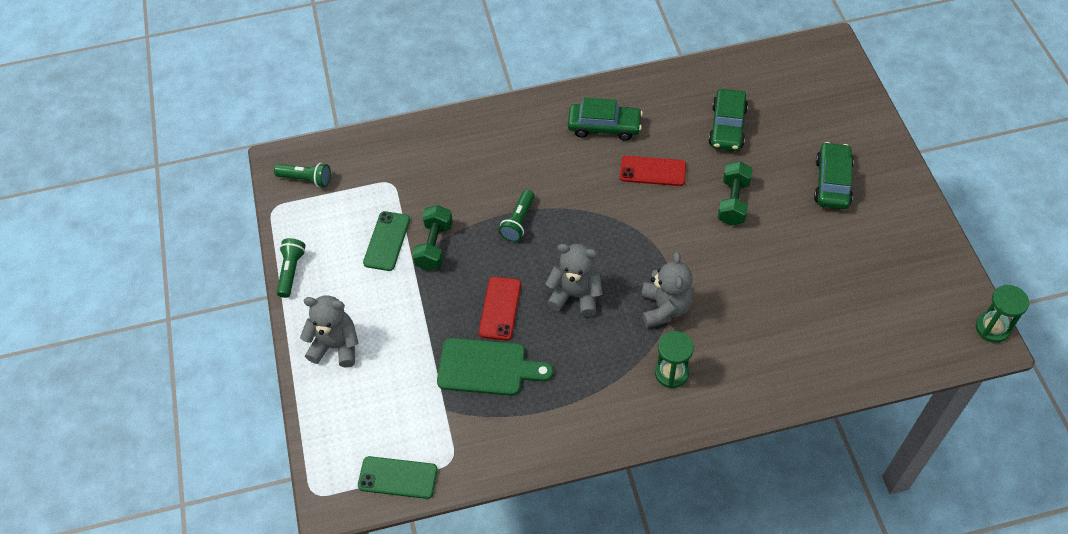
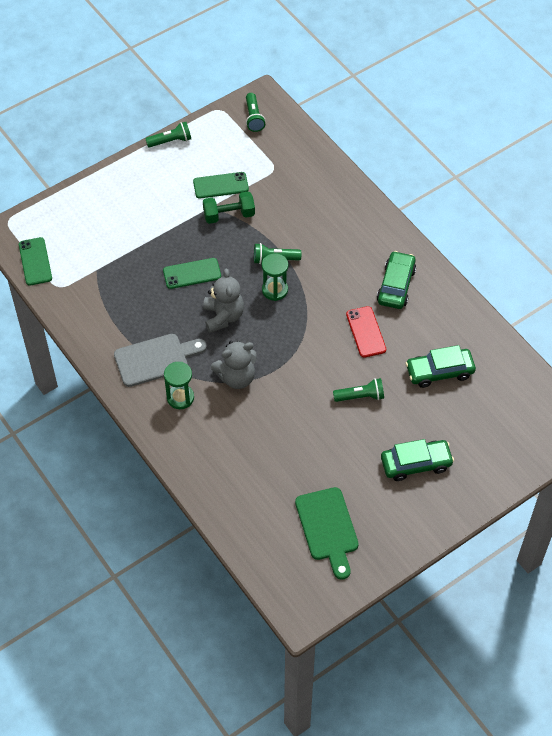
camera: 65 degrees right, 0 degrees up
(336, 346) = (121, 190): grey teddy bear -> none
(487, 367) = (139, 283): green cutting board -> green cutting board (328, 528)
(500, 308) = (192, 273): red phone -> green phone
(604, 126) = (396, 285): green car -> green car turned 150 degrees counterclockwise
(607, 383) = (155, 359): none -> grey cutting board
(733, 202) = (360, 396): green dumbbell -> green flashlight
(992, 328) = (315, 615): green hourglass -> green hourglass (275, 290)

